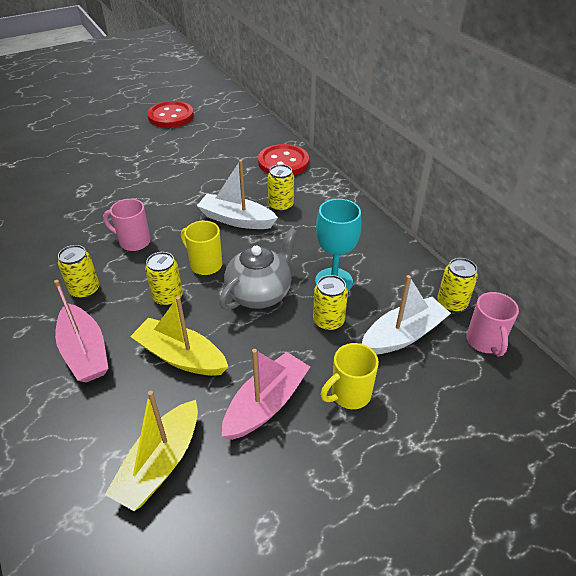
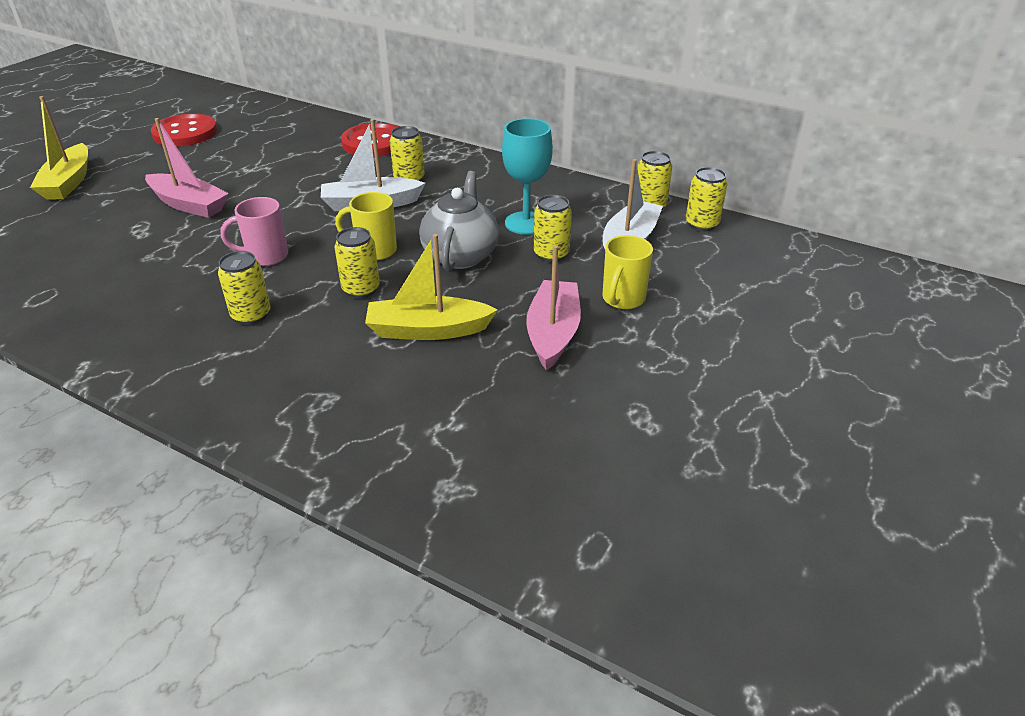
camera: 30 degrees left, 5 degrees down
(85, 352) = (312, 364): pink boat -> pink boat (189, 205)
(160, 463) = (494, 414): yellow boat -> yellow boat (68, 182)
(485, 342) = (702, 224): pink mug -> yellow can

